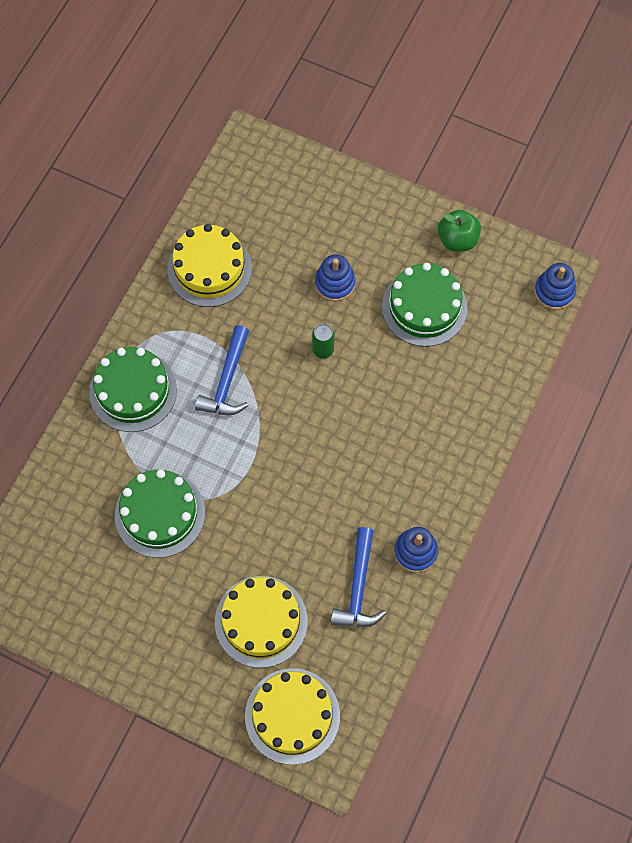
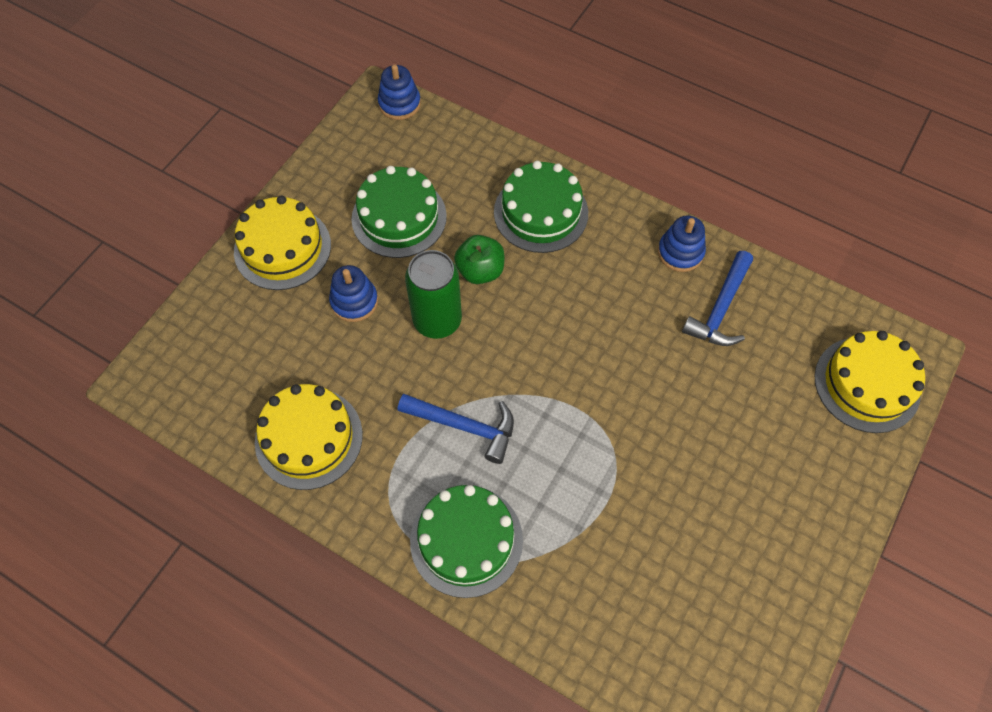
camera: 85 degrees left, 5 degrees down
(160, 514) = (633, 514): green cake -> green cake (541, 212)
(261, 621) = (763, 408): yellow cake -> yellow cake (282, 248)
(323, 350) = (437, 320): green can -> green can, size x1.95
(358, 587) = (720, 308): blue hammer -> blue hammer turned 105 degrees clockwise
(457, 240) = (322, 179): green apple -> green apple (480, 271)

